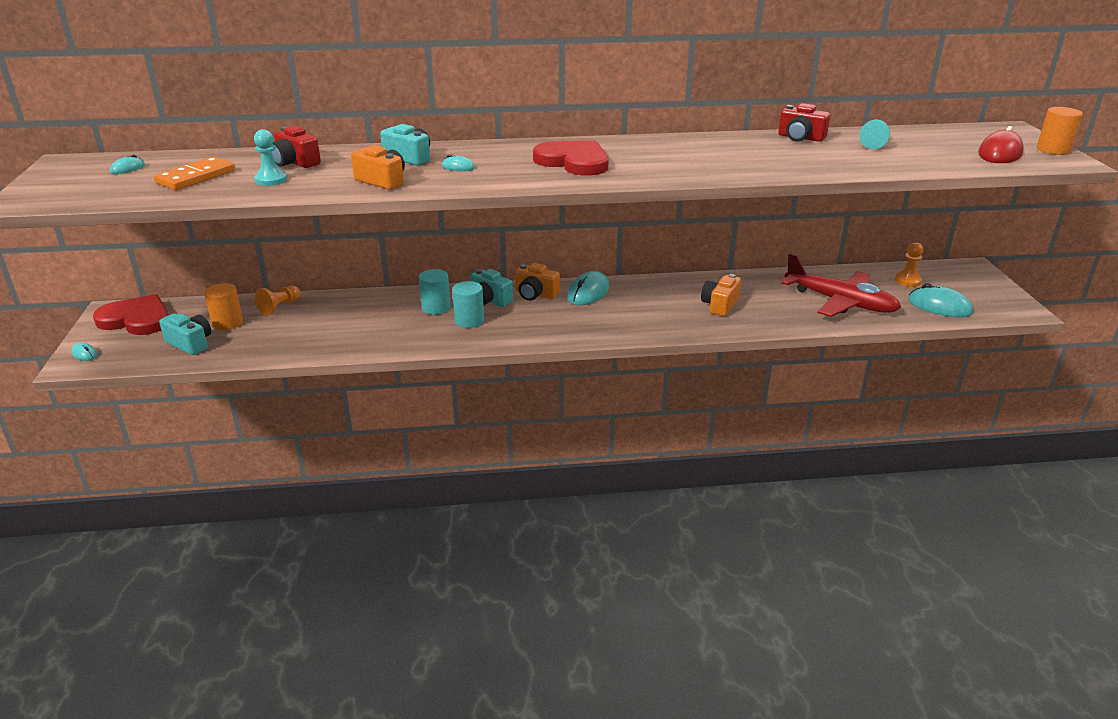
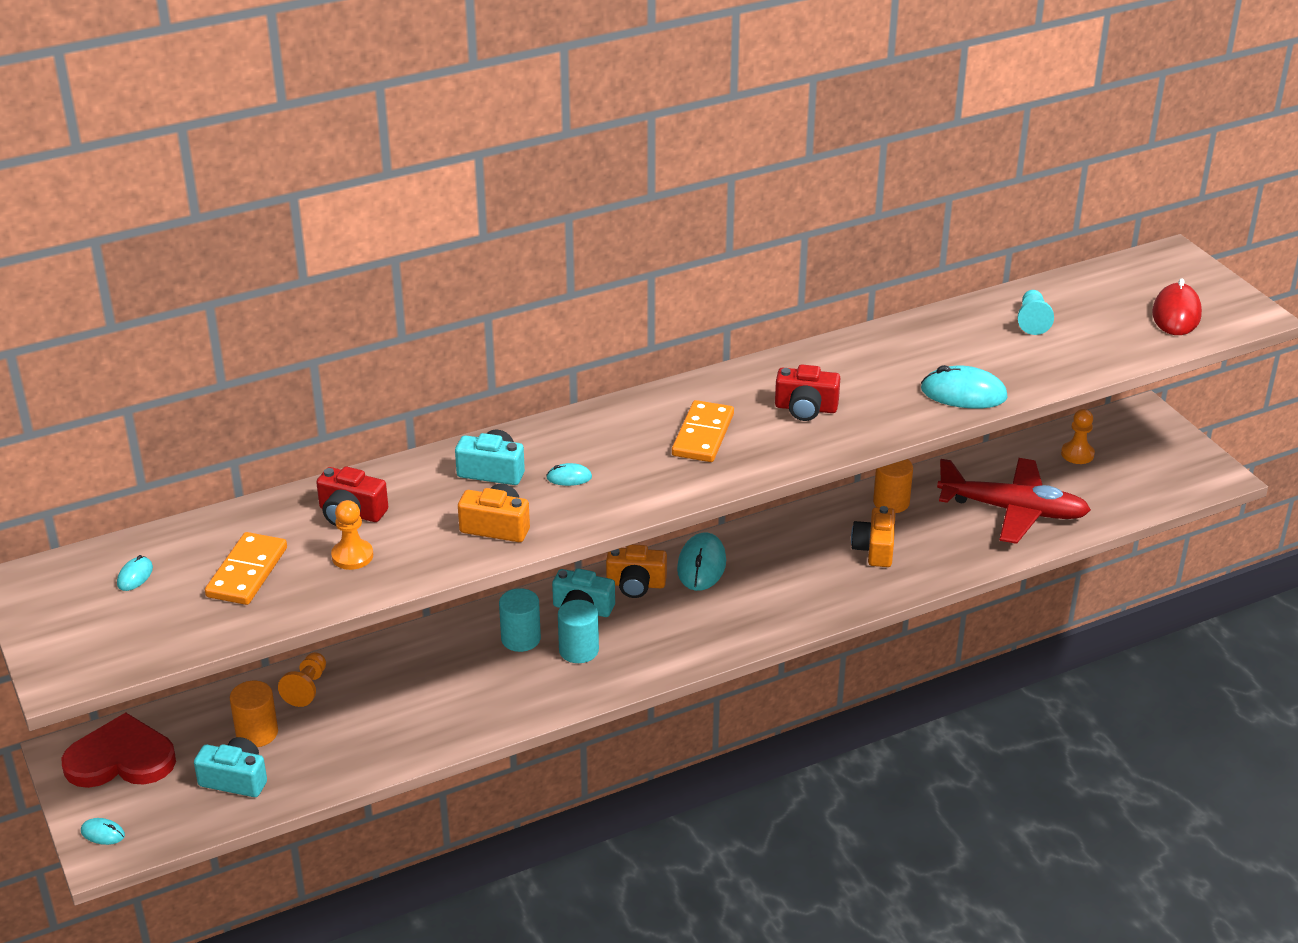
camera: 20 degrees left, 5 degrees up
(271, 180) = (352, 556): turquoise pawn -> orange pawn
(574, 162) = (703, 435): red heart -> orange domino
(800, 138) = (943, 326): red camera -> red camera (806, 408)
(939, 306) = (1127, 491): turquoise mouse -> turquoise mouse (963, 394)
(1053, 150) = (1230, 294): orange cylinder -> orange cylinder (891, 502)

